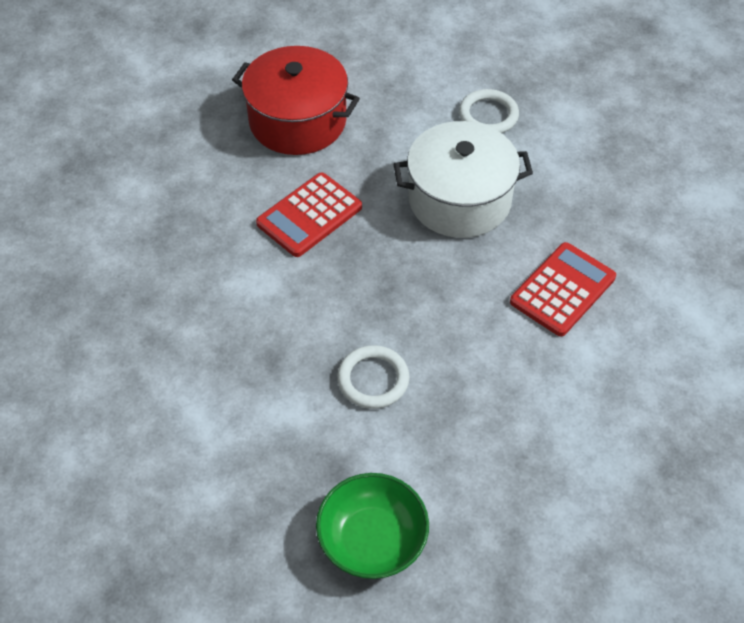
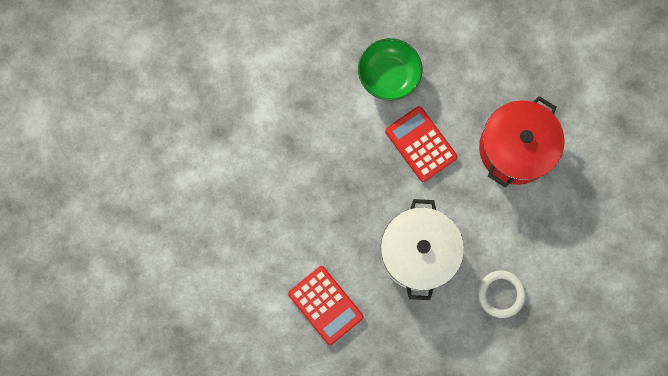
camera: 100 degrees right, 25 degrees up
(372, 539) = (171, 145): green bowl -> green bowl (388, 75)
(373, 379) = (277, 164): white ring -> none

